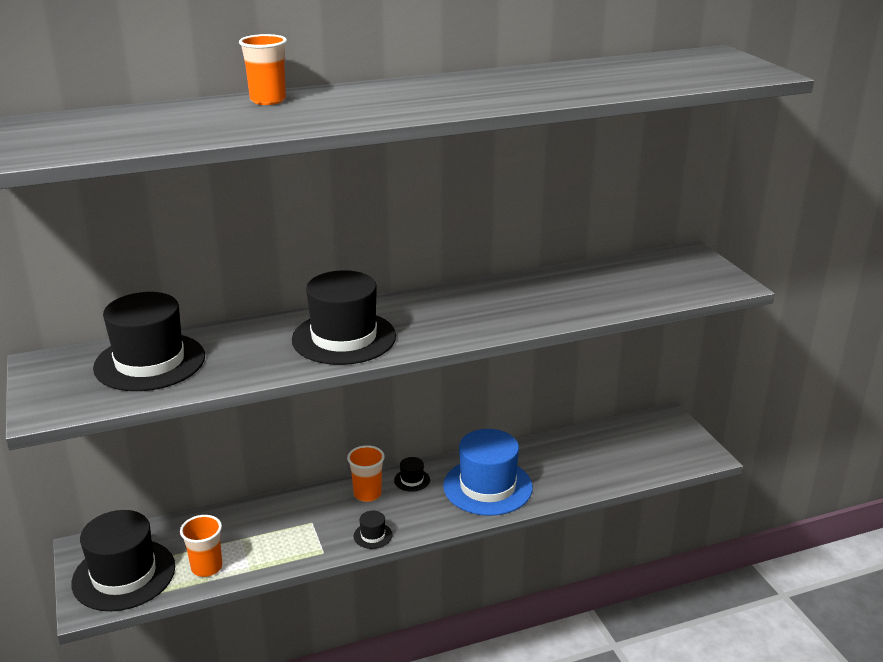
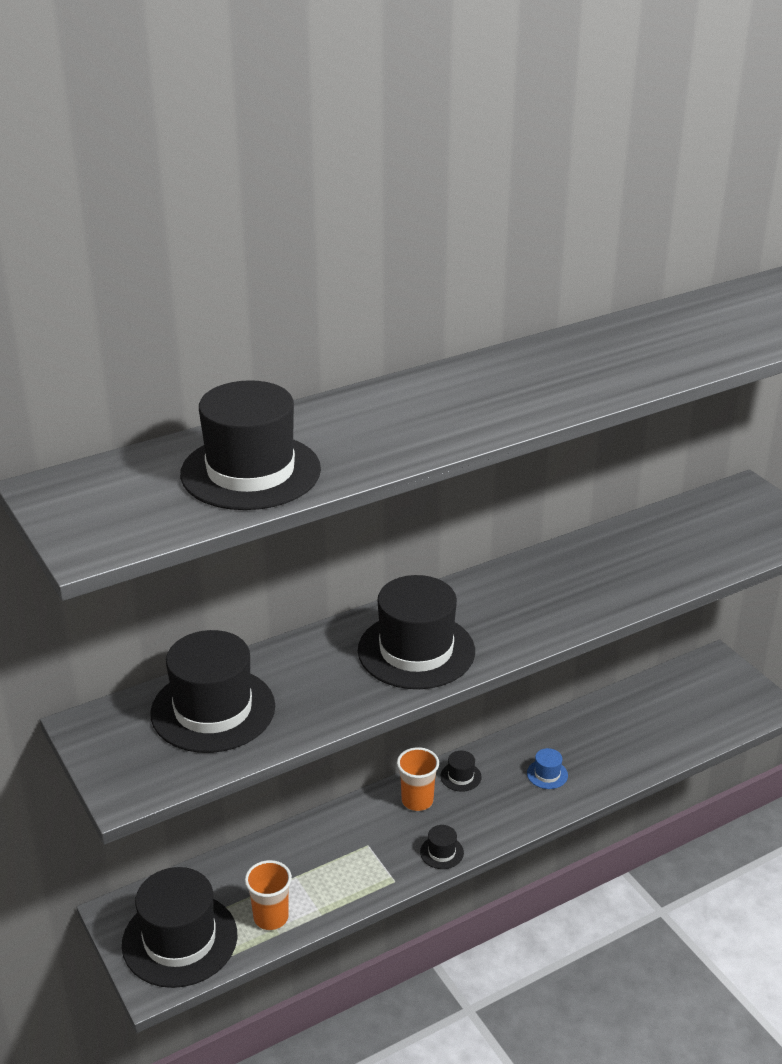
camera: 10 degrees left, 5 degrees up
(161, 128) = (250, 472): none -> black hat
(268, 100) = (339, 411): orange cup -> none
(487, 486) = (547, 774): blue hat -> blue hat, size x0.41

